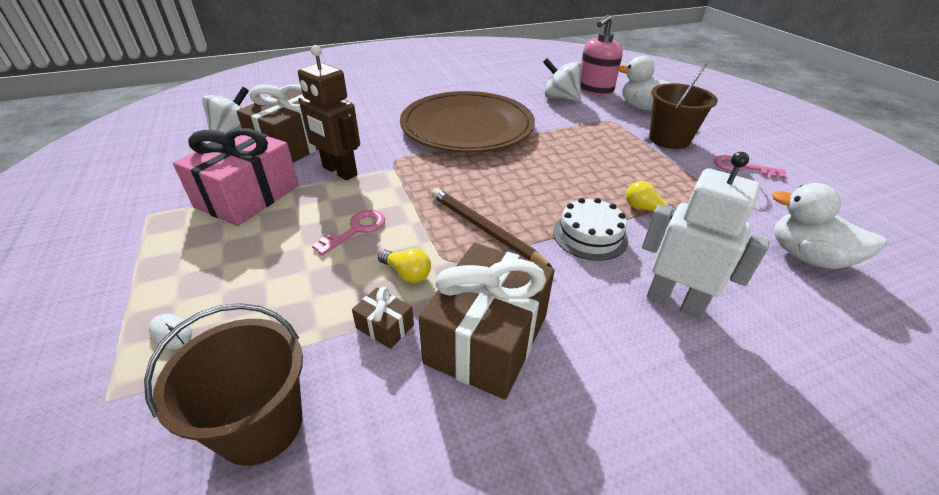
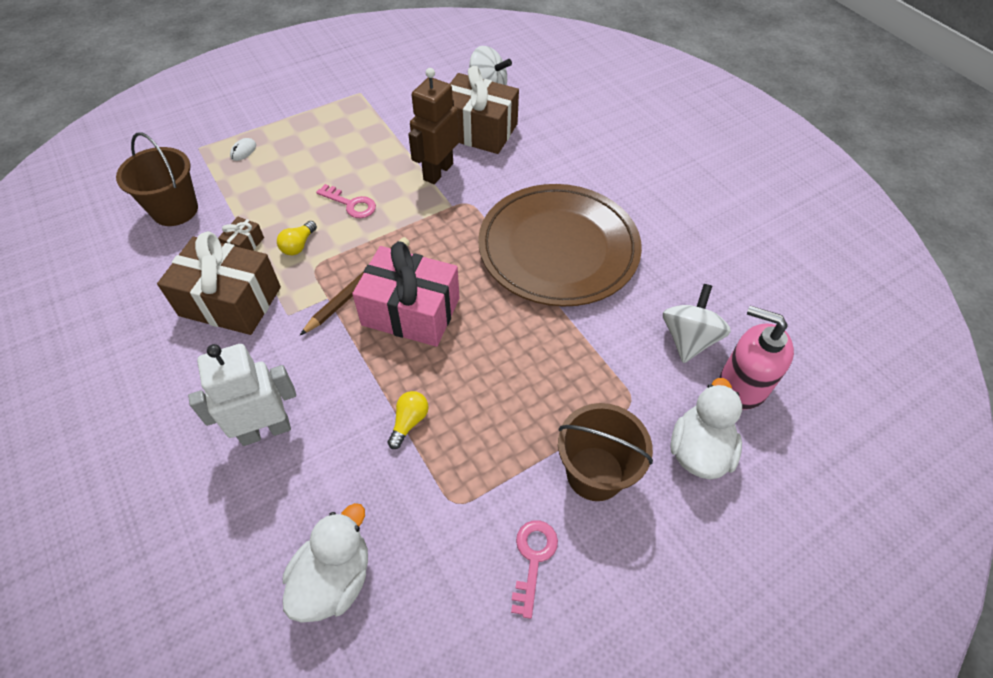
camera: 80 degrees right, 15 degrees up
(248, 196) = (389, 131): pink gift -> pink gift (411, 312)
(590, 235) = (357, 368): white cake -> none
(675, 302) = (265, 430): white robot -> white robot turned 135 degrees counterclockwise

